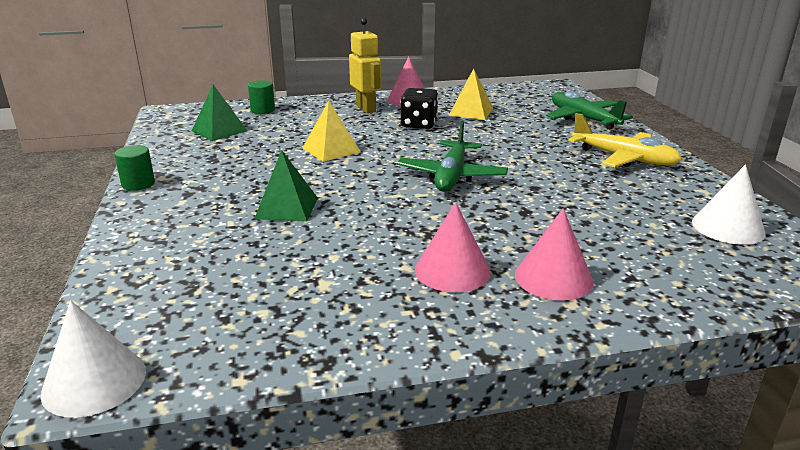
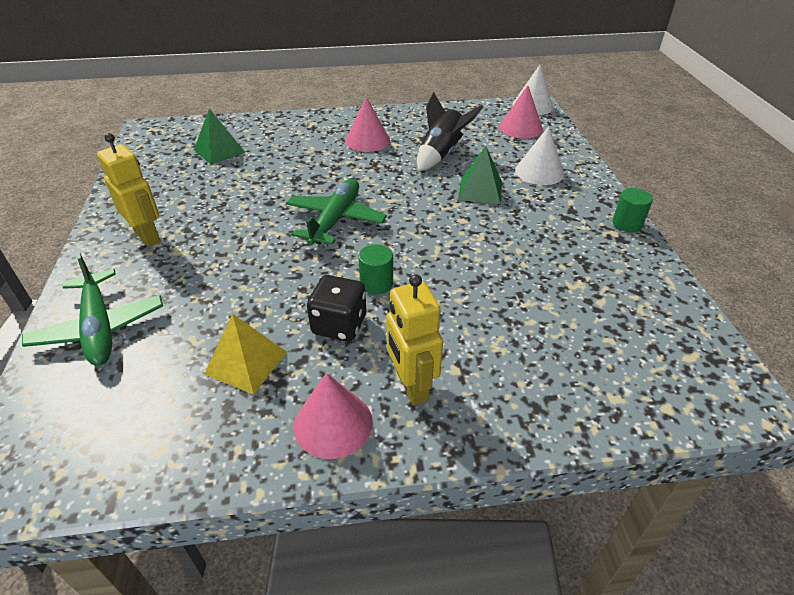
camera: 175 degrees left, 15 degrees up
(219, 131) = (614, 324): green pyramid -> green pyramid (219, 151)
(263, 110) = (584, 392): green cylinder -> green cylinder (376, 283)
(329, 252) = (441, 154): none -> black rocket
(331, 150) = (455, 269): yellow pyramid -> none
(553, 278) = (312, 134): pink cone -> pink cone (520, 128)
(624, 158) = (148, 236): yellow plane -> yellow robot
(728, 227) = (166, 159): white cone -> white cone (539, 172)

